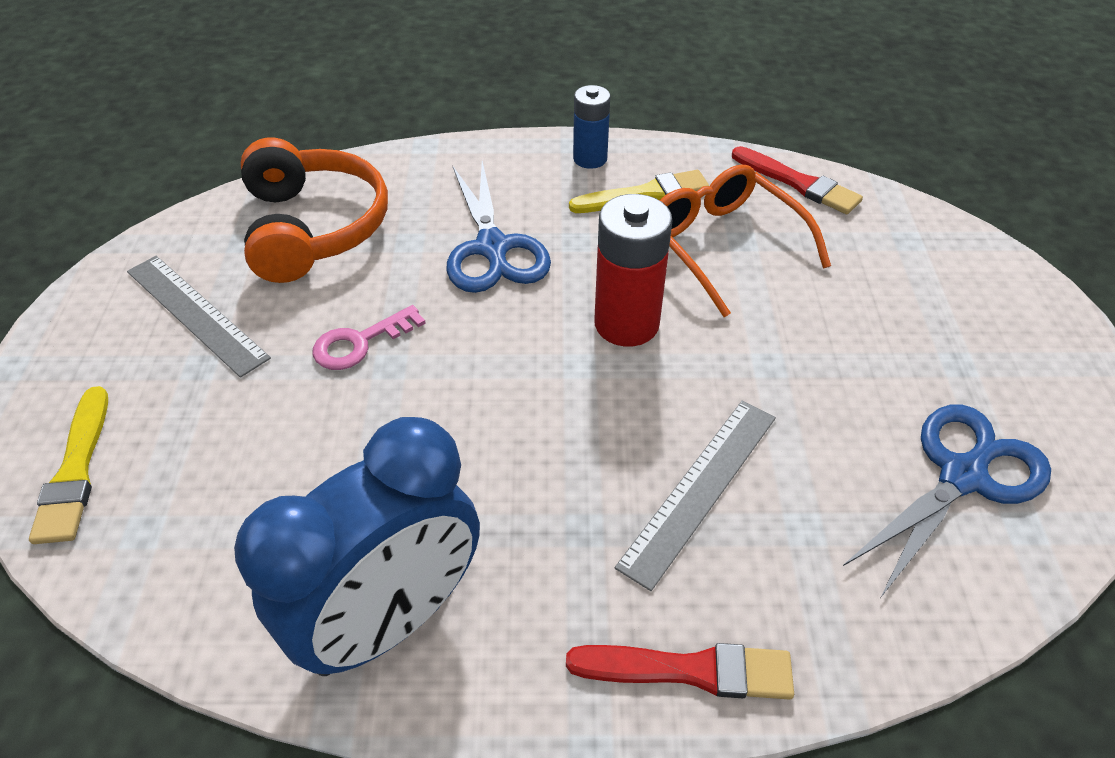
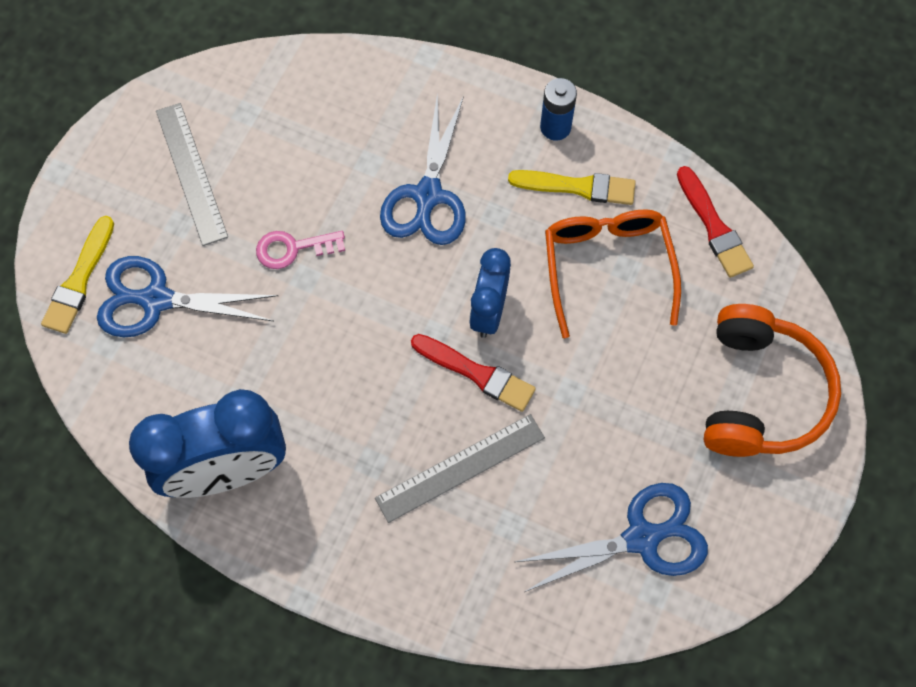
camera: 25 degrees right, 20 degrees up
(197, 455) = (155, 299): none -> blue scissors
(313, 228) = (303, 118): orange headphones -> orange headphones (760, 393)
(626, 324) = (488, 312): red battery -> blue clock
(689, 670) = (382, 581): red brush -> red brush (476, 373)

